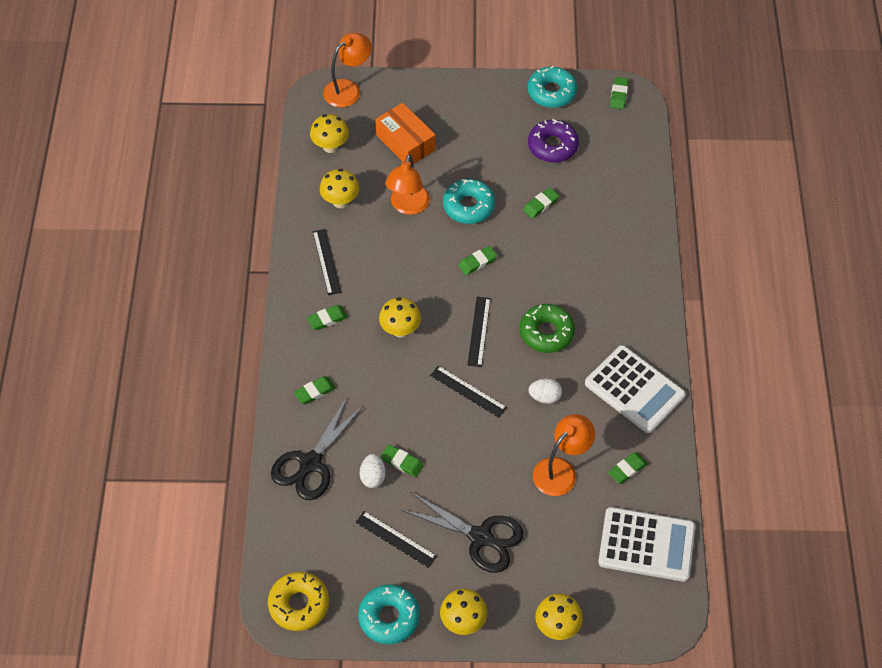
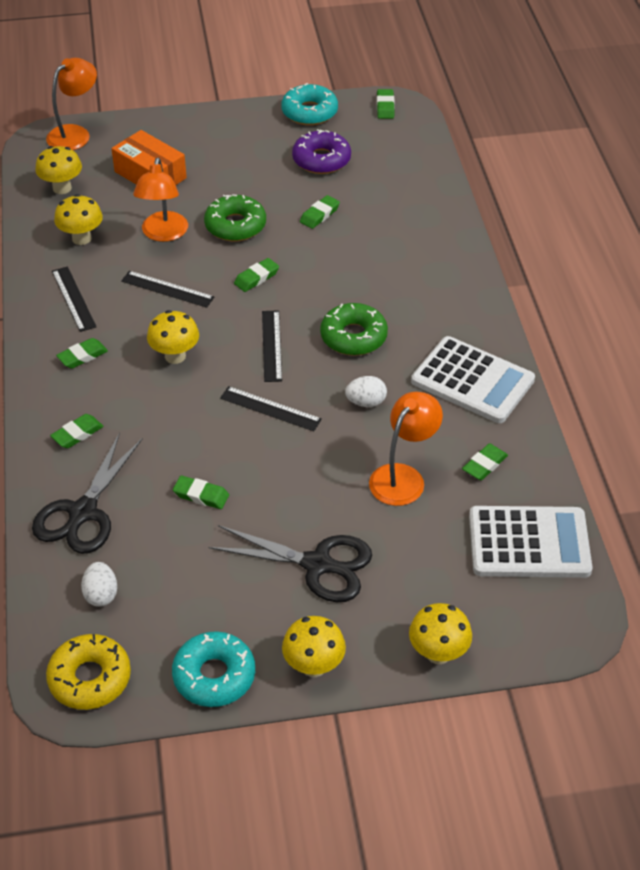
camera: 10 degrees left, 10 degrees down
(373, 477) = (166, 516): white egg -> white egg (101, 594)
(396, 539) = (207, 582): black ruler -> black ruler (167, 289)
(468, 206) = (235, 226): turquoise donut -> green donut

